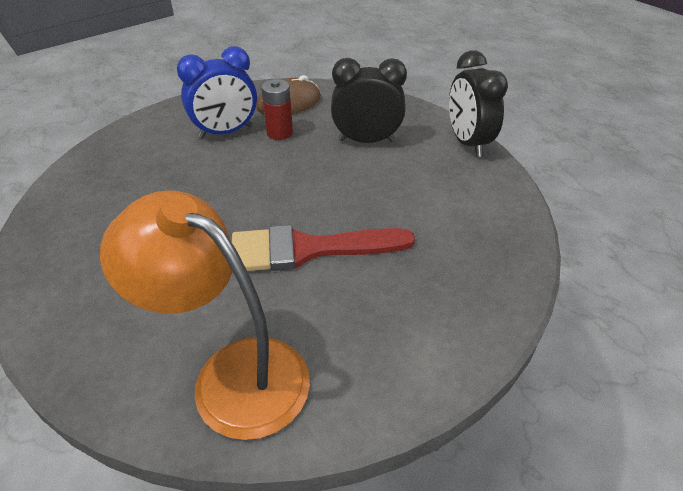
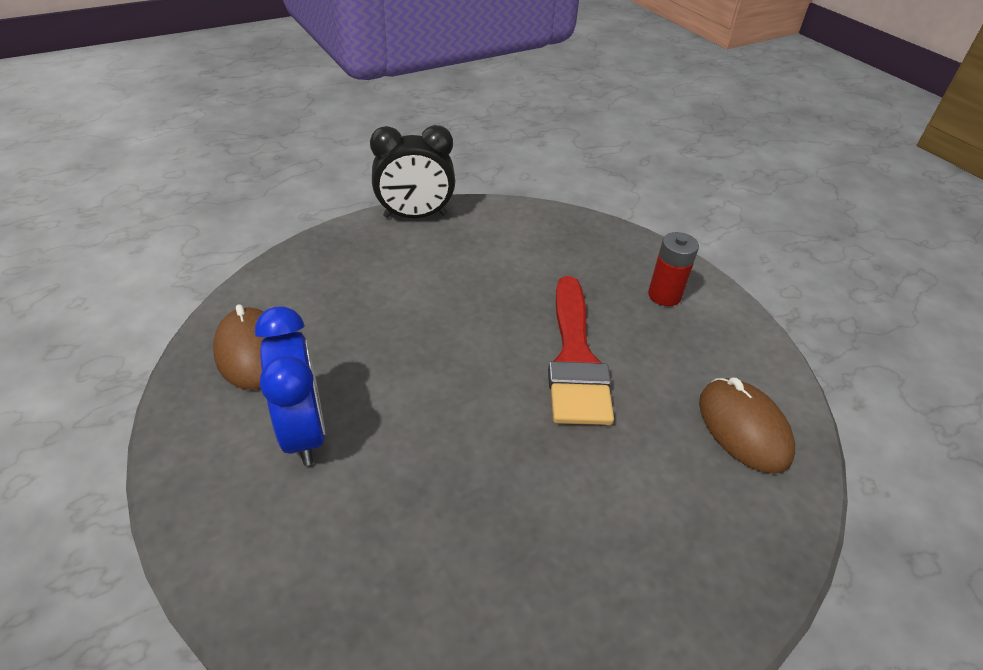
camera: 85 degrees left, 0 degrees up
(232, 374) = (743, 428): orange lamp -> brown mouse
(279, 133) = (333, 368): red battery -> red battery (664, 295)
(366, 140) = (383, 288): black clock -> none

